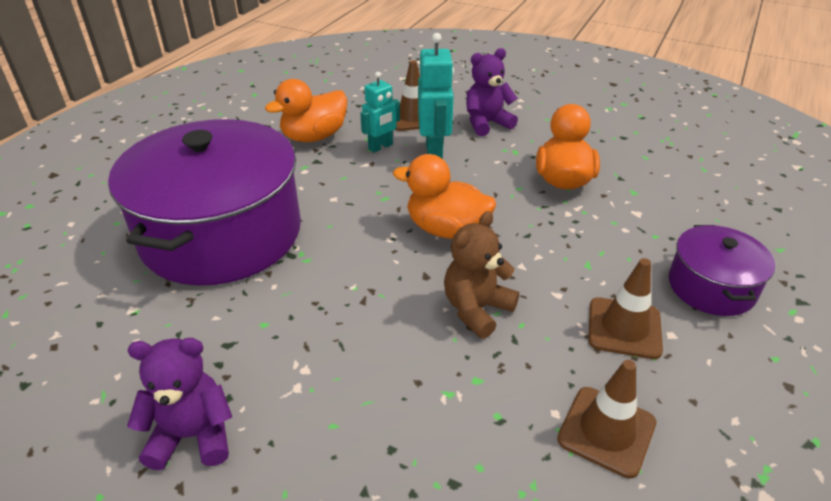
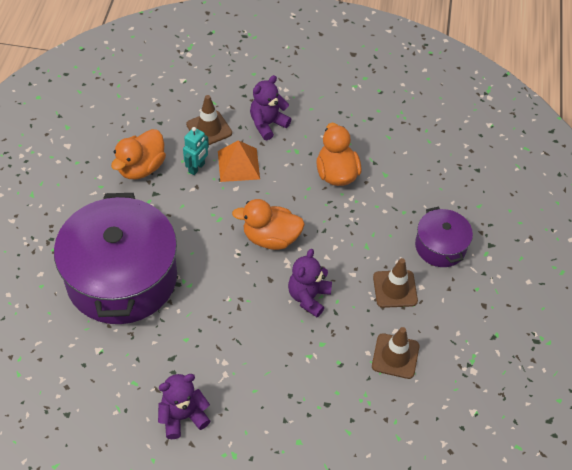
camera: 20 degrees left, 15 degrees up
(434, 152) = (238, 164): turquoise robot -> orange pyramid
(476, 309) = (308, 297): brown teddy bear -> purple teddy bear

